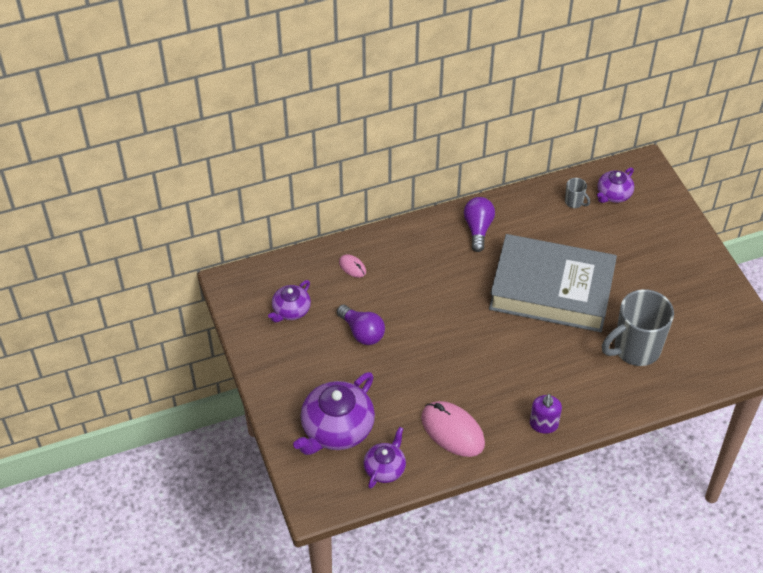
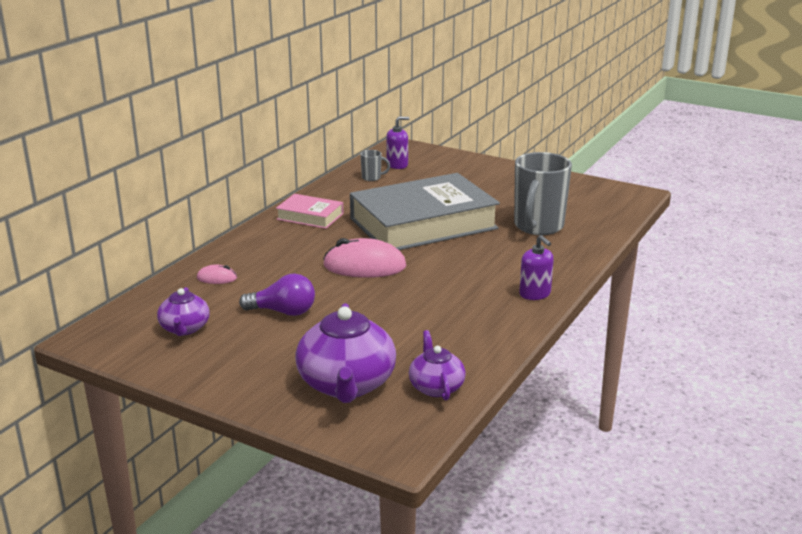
camera: 40 degrees left, 25 degrees down
(452, 431) = (463, 333): pink mouse -> pink mouse (364, 266)
(478, 229) = (310, 216): purple light bulb -> pink book
(613, 194) = (397, 165): purple teapot -> purple soap dispenser

